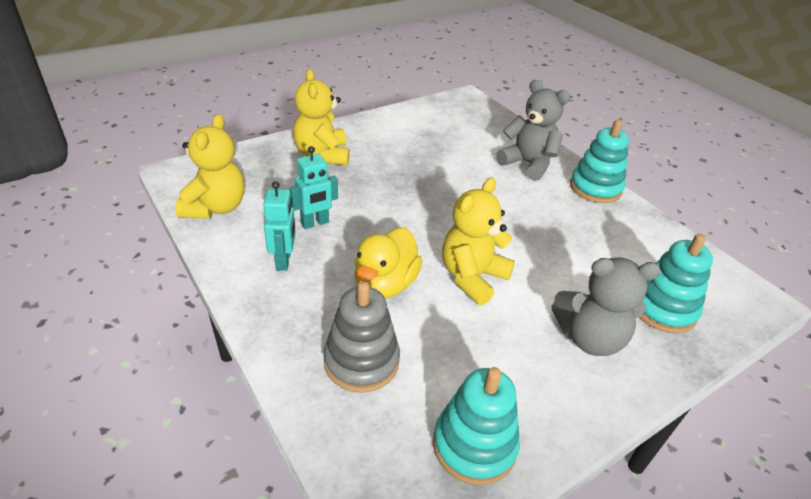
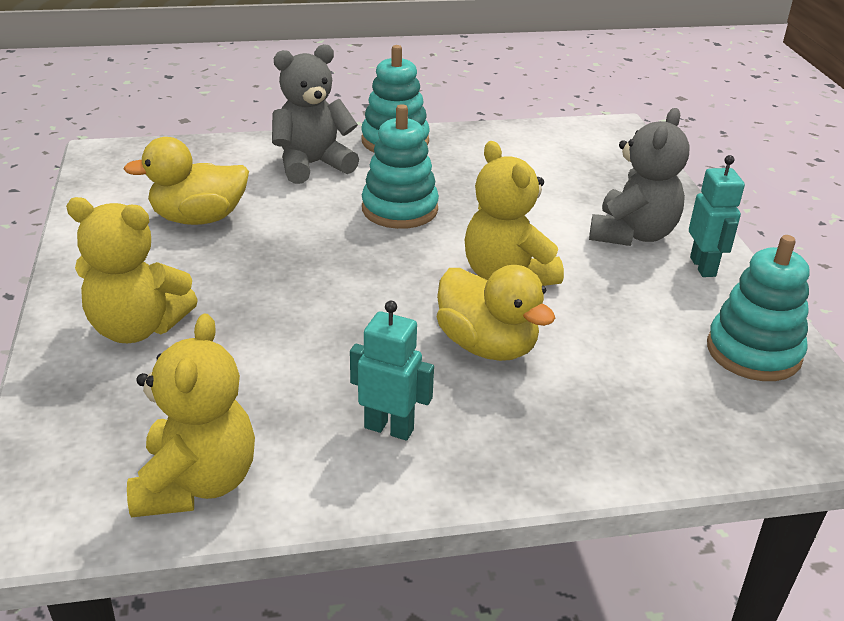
camera: 65 degrees left, 5 degrees down
(215, 208) = (196, 483): yellow teddy bear -> yellow teddy bear turned 60 degrees clockwise
(315, 223) = (318, 377): turquoise robot -> turquoise robot (703, 267)
(361, 361) = (616, 400): grey stacking toy -> none
(432, 143) = (198, 218): none -> yellow duck
(662, 308) = (607, 180): turquoise stacking toy -> turquoise stacking toy (399, 209)

